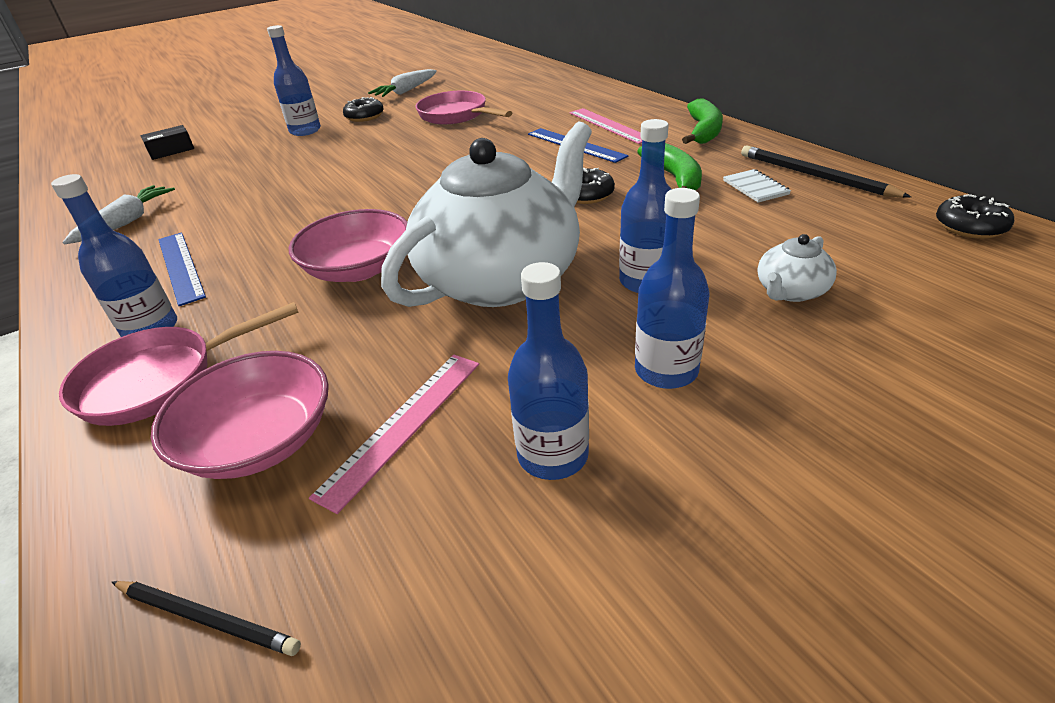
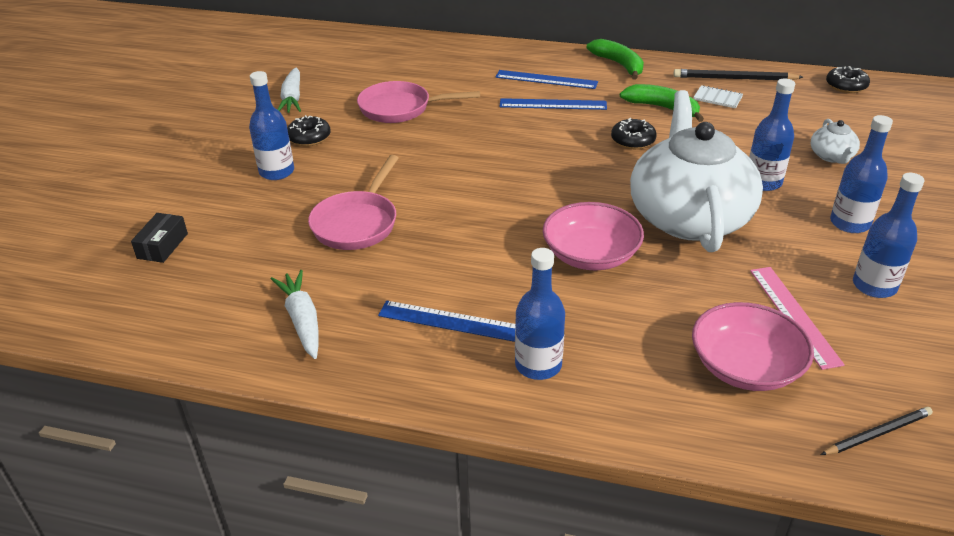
camera: 45 degrees left, 0 degrees up
(159, 380) = (619, 382): pink pan -> pink pan (357, 223)
(609, 125) = (546, 79): pink ruler -> blue ruler

